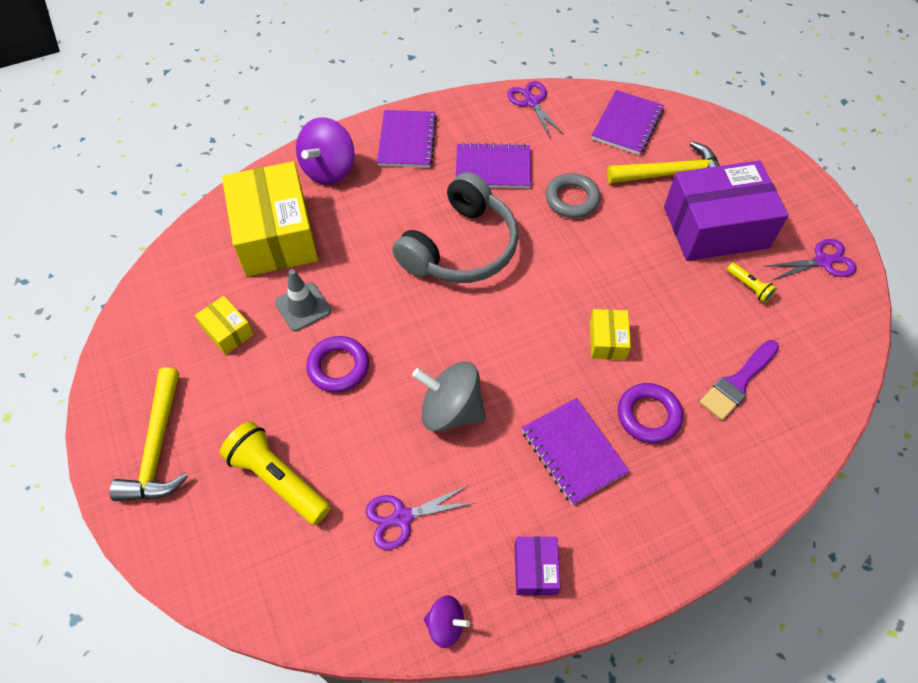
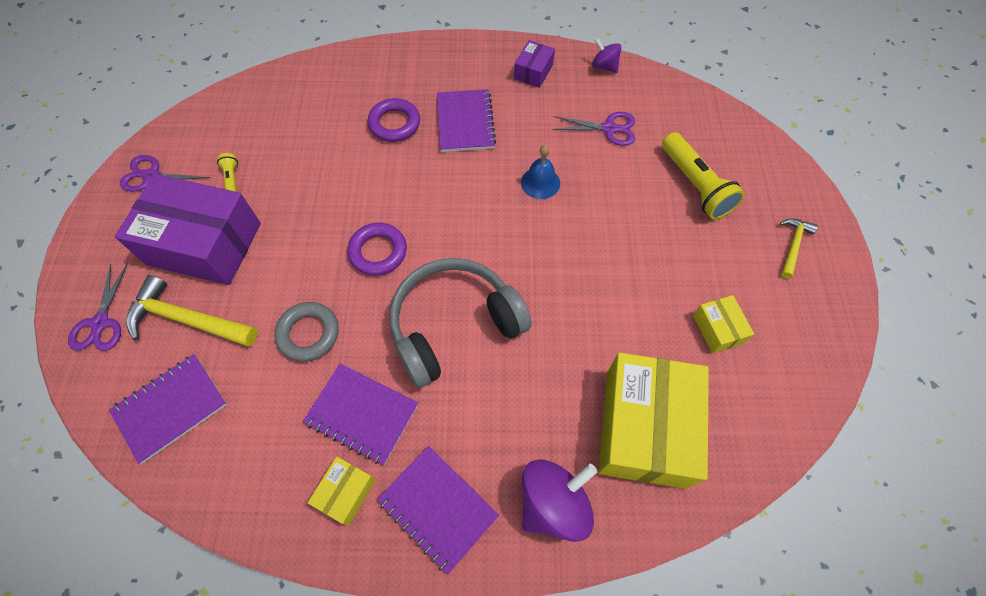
camera: 155 degrees left, 5 degrees up
(158, 447) = (793, 246): yellow hammer -> yellow hammer, size x0.56
(303, 307) = (637, 325): grey traffic cone -> none
(338, 367) = (620, 253): purple ring -> purple ring (378, 252)
(407, 141) = (438, 508): purple notebook -> purple notebook turned 75 degrees counterclockwise
(451, 410) = (540, 182): grey spinning top -> blue bell
(532, 102) = (248, 502): purple scissors -> purple scissors (101, 323)
(607, 340) = (383, 185): yellow box -> yellow box (346, 493)
(737, 382) = (312, 119): purple brush -> none

